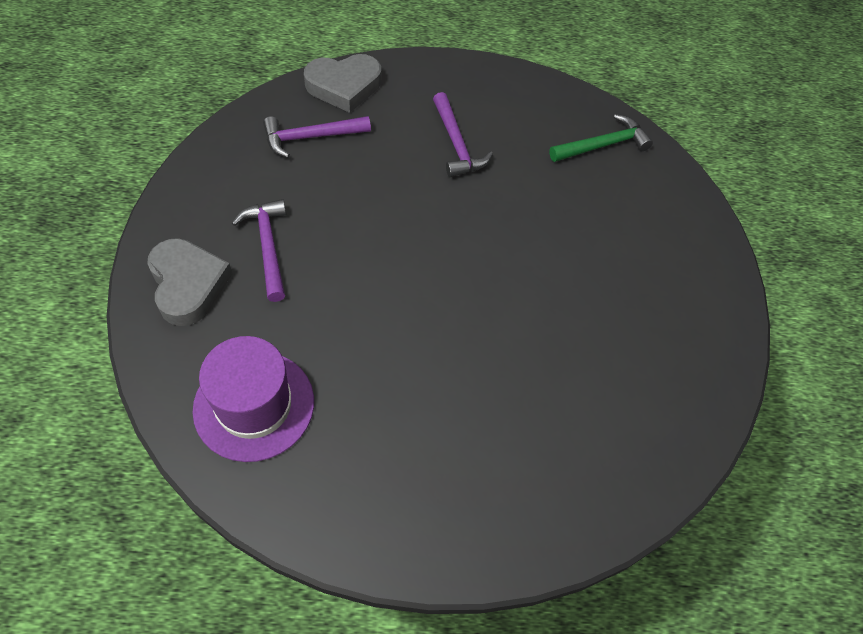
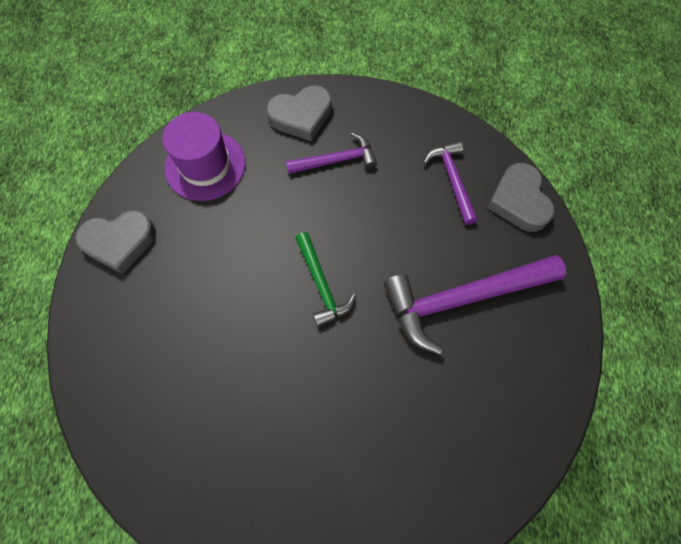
camera: 95 degrees right, 10 degrees up
(374, 514) = (120, 242): none -> grey heart
(456, 144) = (463, 299): purple hammer -> purple hammer, size x1.78
(603, 145) = (484, 448): green hammer -> green hammer (321, 284)

